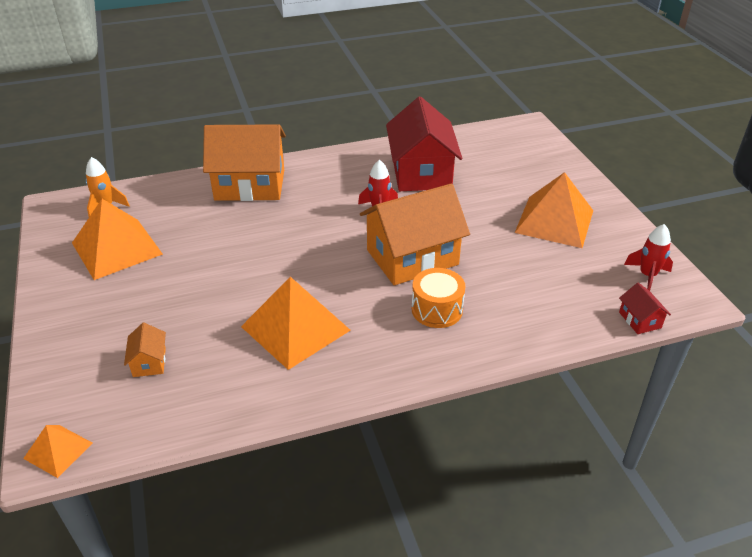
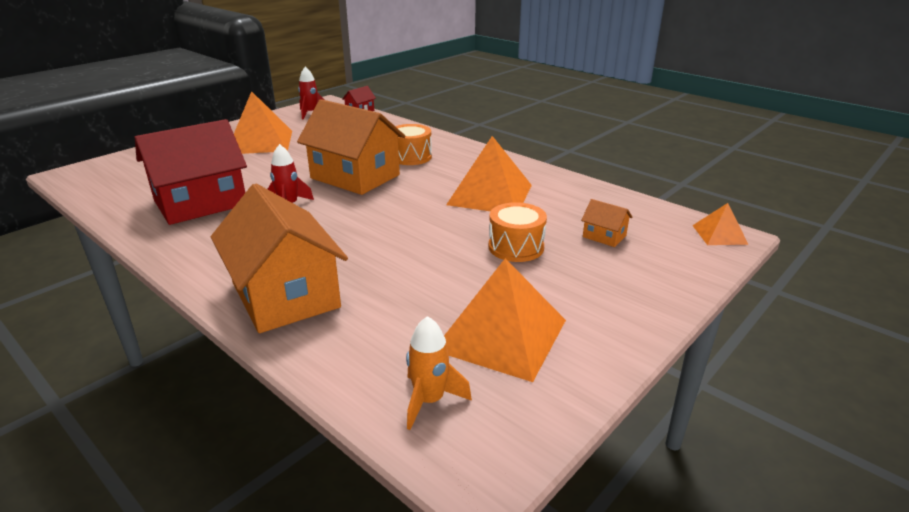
camera: 120 degrees left, 10 degrees down
(149, 362) = (604, 236): orange house -> orange house turned 75 degrees clockwise
(193, 300) = (516, 247): none -> orange drum

